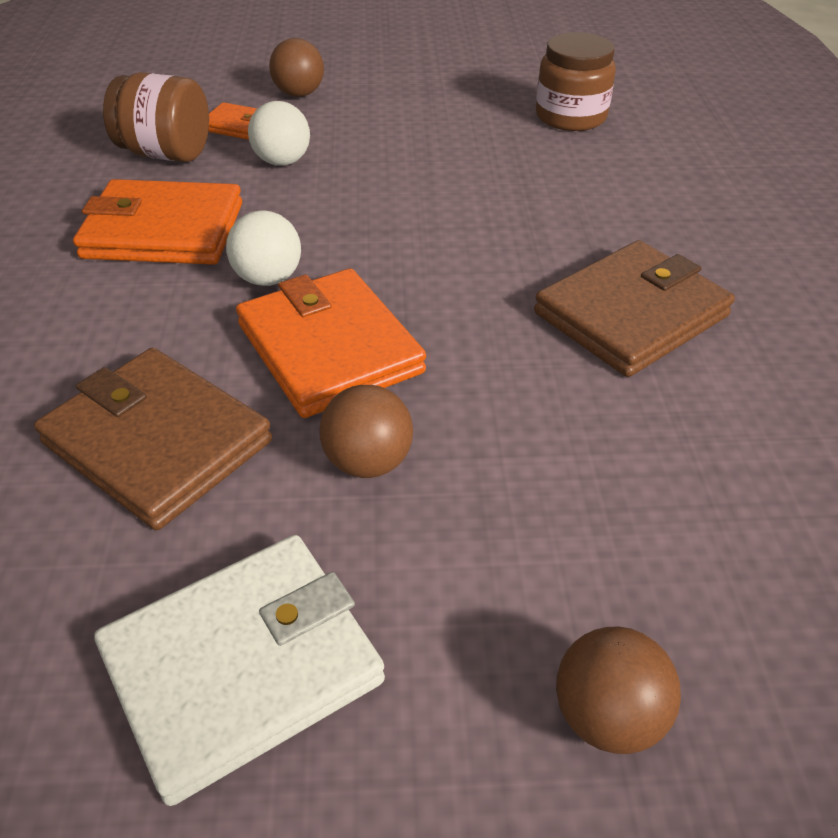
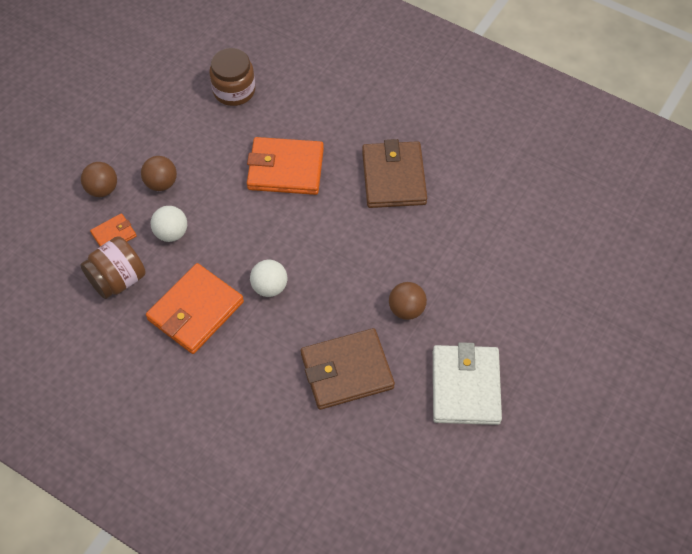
camera: 55 degrees left, 15 degrees up
(329, 348) = (335, 289): orange wallet -> orange wallet (285, 169)
(607, 716) = (542, 305): brown ball -> brown ball (161, 183)

